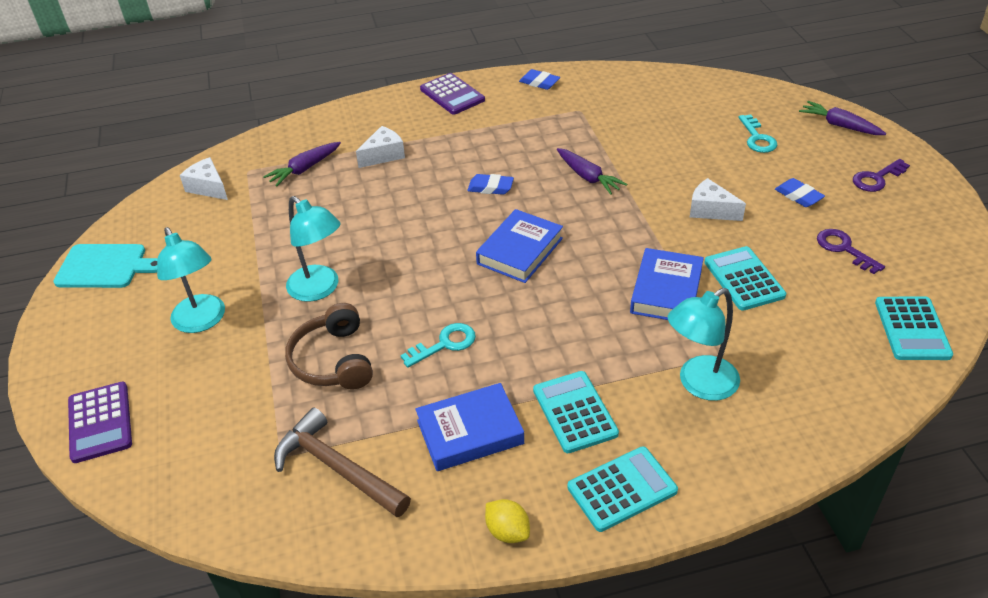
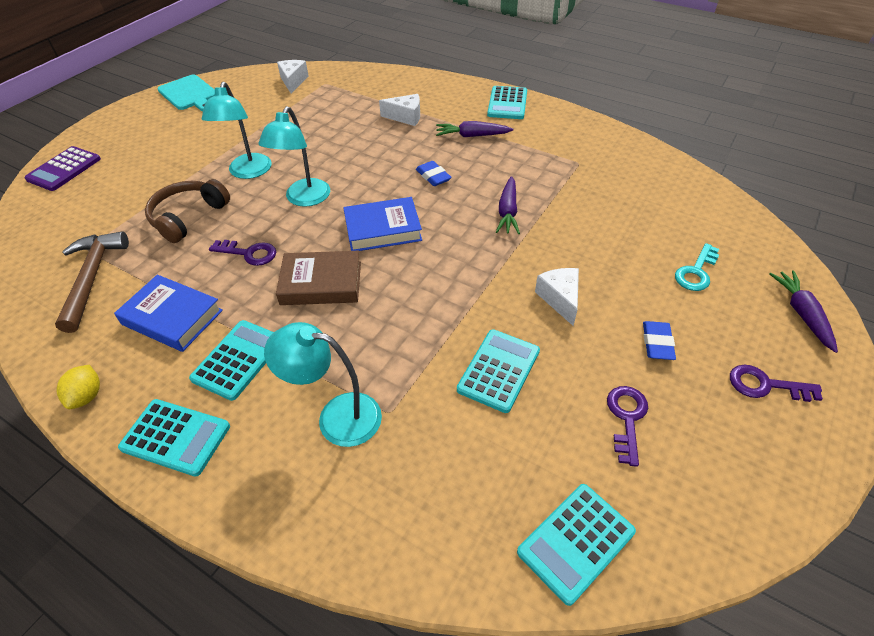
camera: 45 degrees right, 5 degrees up
(202, 321) = (176, 150): turquoise lamp -> turquoise lamp (304, 199)
(305, 169) = (353, 99): purple carrot -> purple carrot (472, 136)
(444, 344) = (249, 253): turquoise key -> purple key
(452, 95) = (507, 103): purple calculator -> turquoise calculator
(539, 82) = (580, 127): blue eraser -> none
(541, 319) = (321, 283): none -> brown book
(666, 291) = (428, 331): blue book -> none

